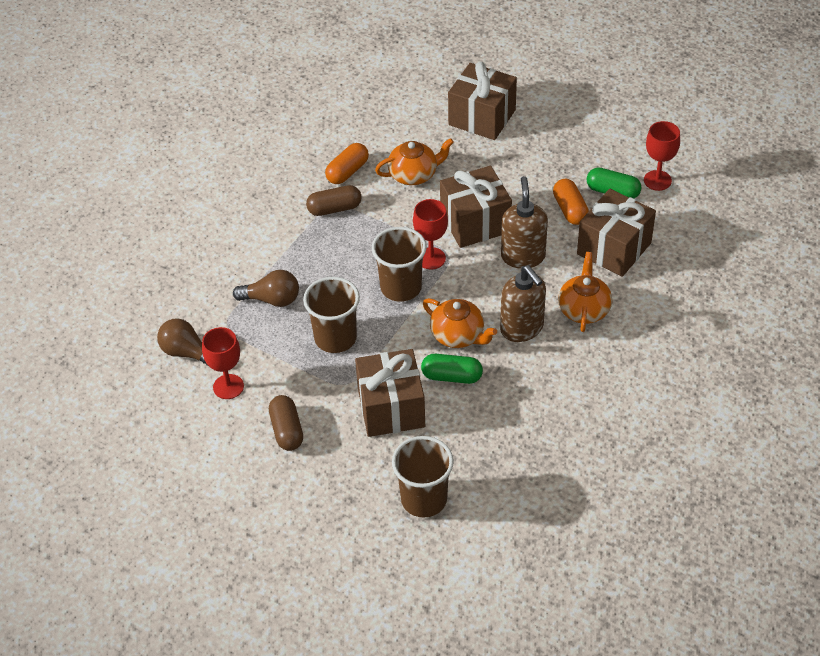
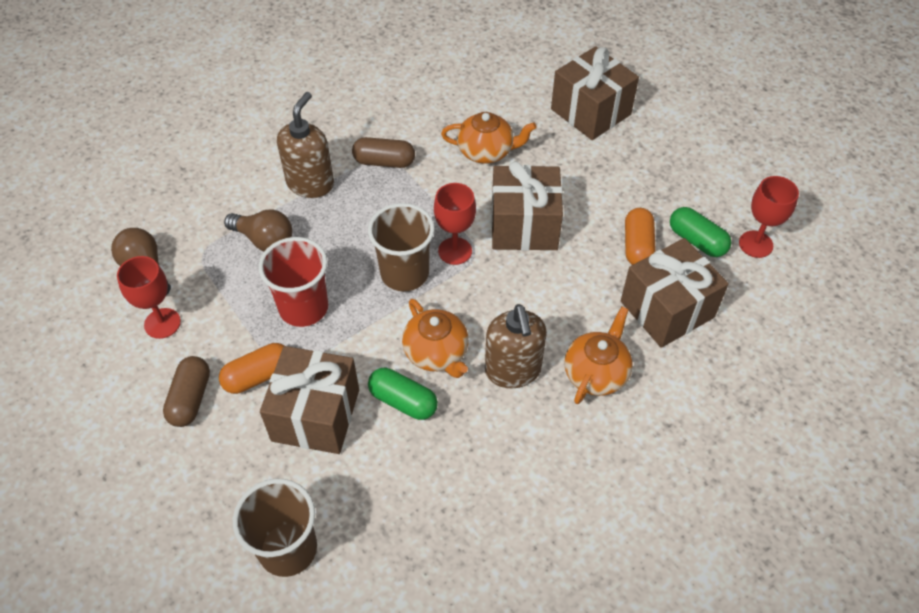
camera: 20 degrees right, 5 degrees up
(335, 338) = (303, 307): brown cup -> red cup
(347, 172) = (419, 126): orange capsule -> orange capsule (258, 376)
(523, 256) = (557, 283): brown soap dispenser -> brown soap dispenser (310, 183)

